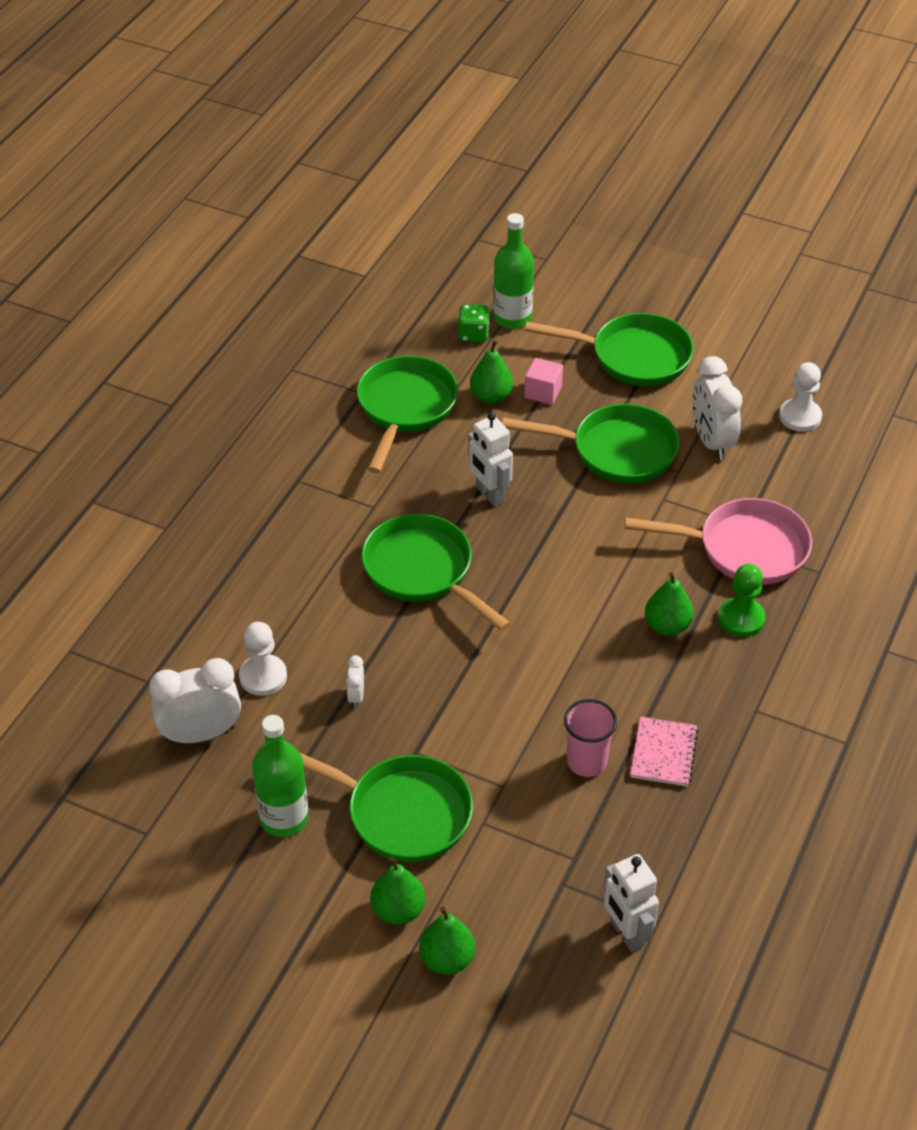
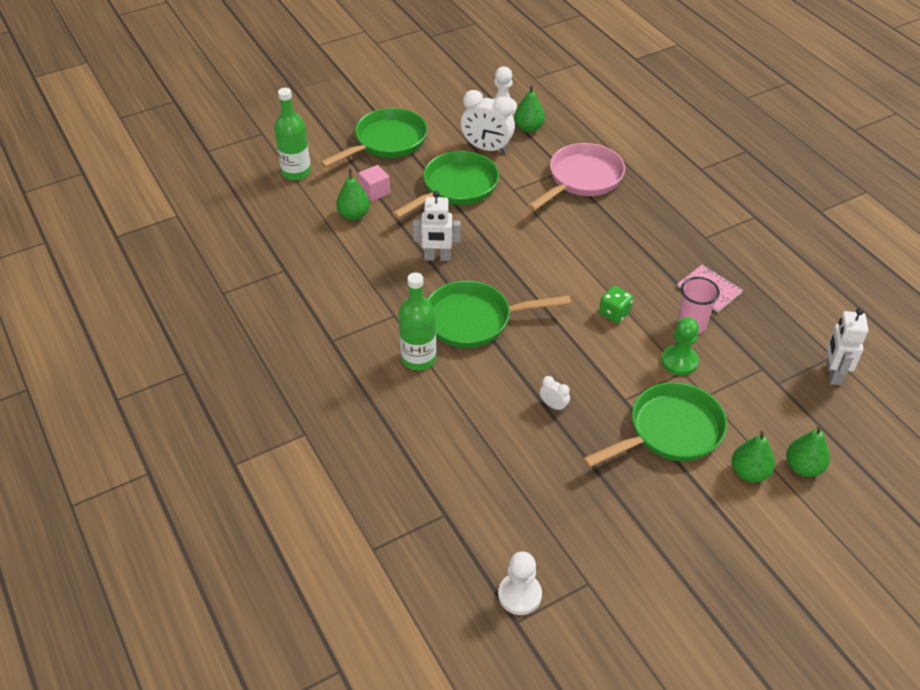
camera: 55 degrees left, 0 degrees up
(201, 734) = (520, 506): white clock -> none
(263, 676) = (495, 446): white pawn -> white pawn (519, 595)
(284, 818) = (631, 495): green bottle -> green bottle (418, 358)
(405, 408) = (321, 257): green pan -> none
(473, 334) = (291, 195): green dice -> green dice (614, 313)
(626, 933) = (833, 374): white robot -> white robot turned 90 degrees clockwise
(667, 626) = (614, 238): green pear -> green pear (528, 128)
(741, 619) = (633, 207): green pawn -> green pawn (679, 361)

